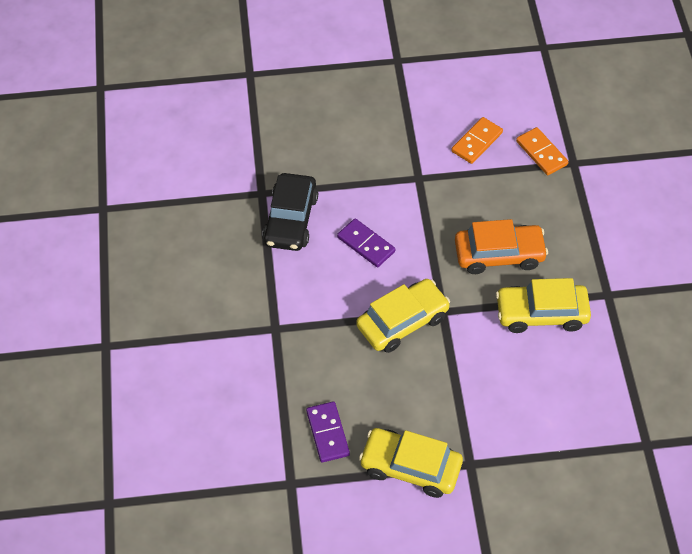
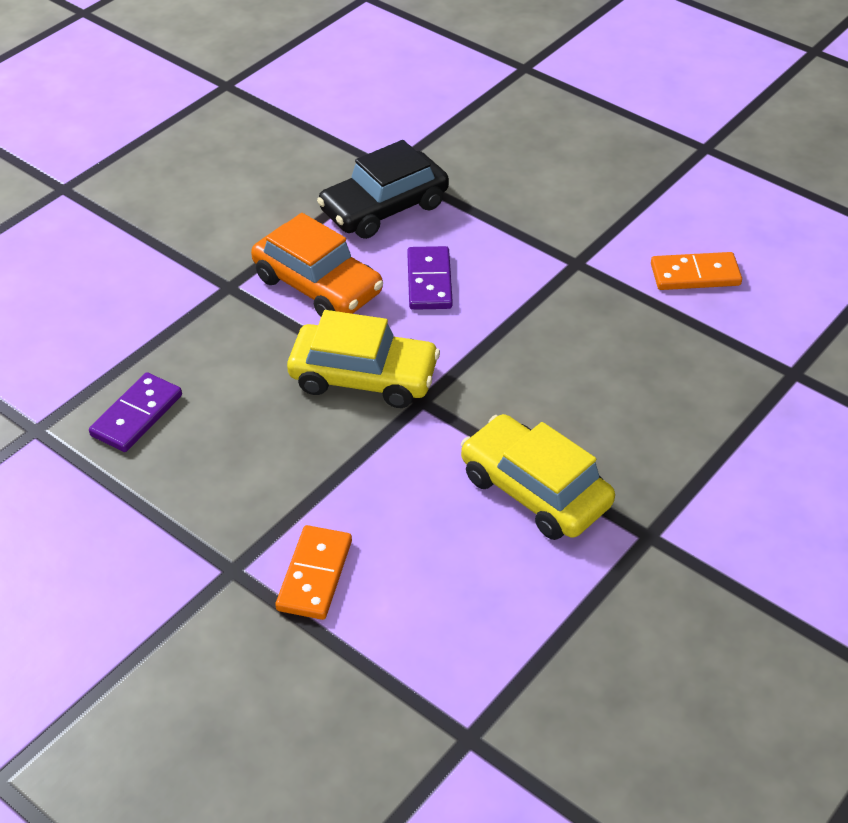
camera: 45 degrees right, 10 degrees down
(410, 467) = (167, 517): yellow car -> none
(499, 254) = (567, 396): orange car -> orange car (318, 285)
(541, 153) = (764, 336): orange domino -> orange domino (314, 575)

